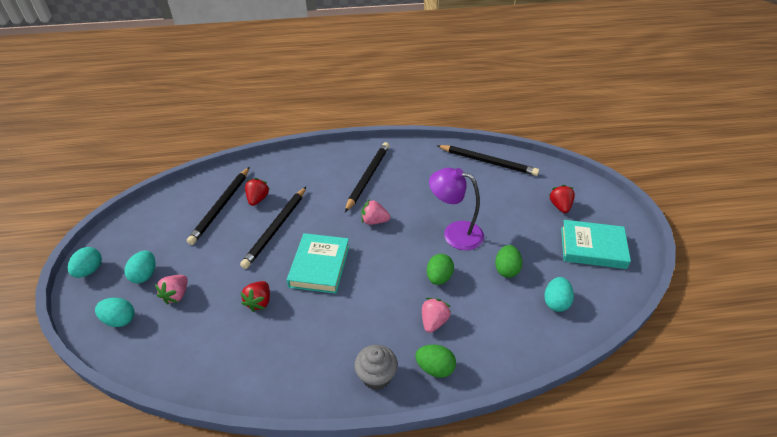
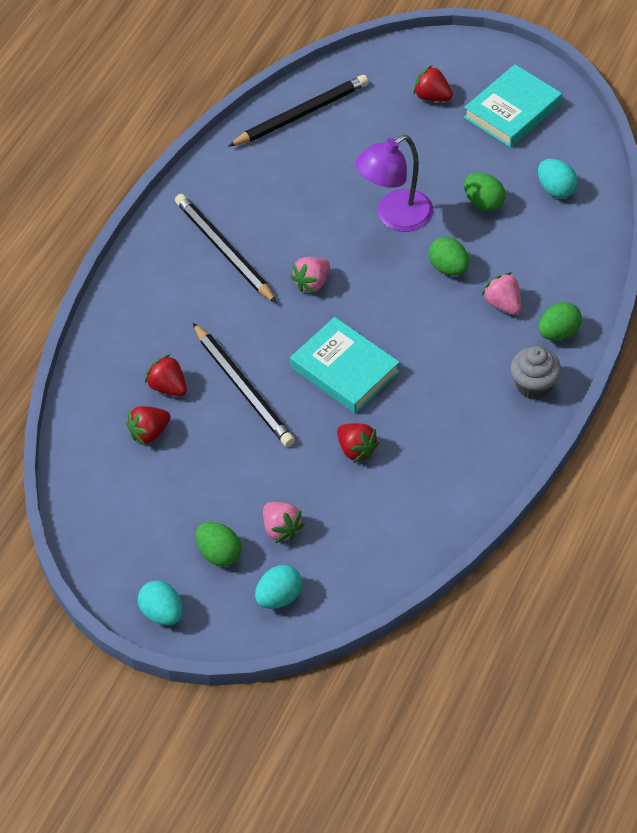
camera: 55 degrees left, 10 degrees up
(145, 275) = (219, 553): turquoise egg -> green egg
(221, 206) = (149, 433): black pencil -> red strawberry

